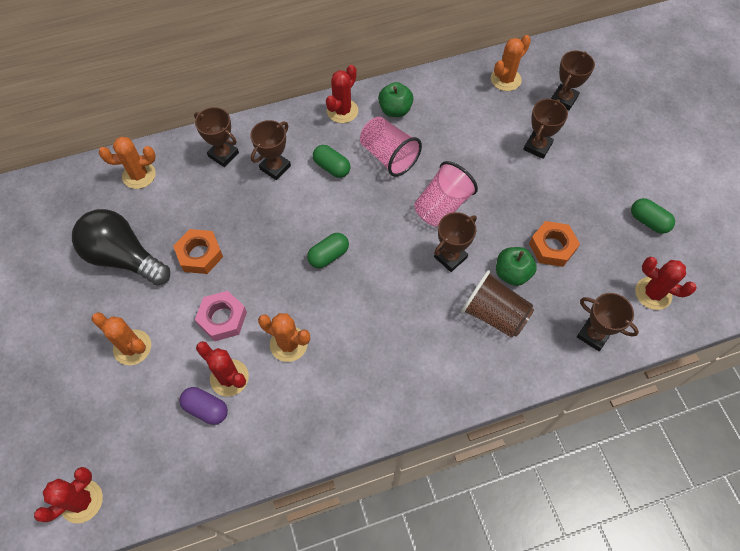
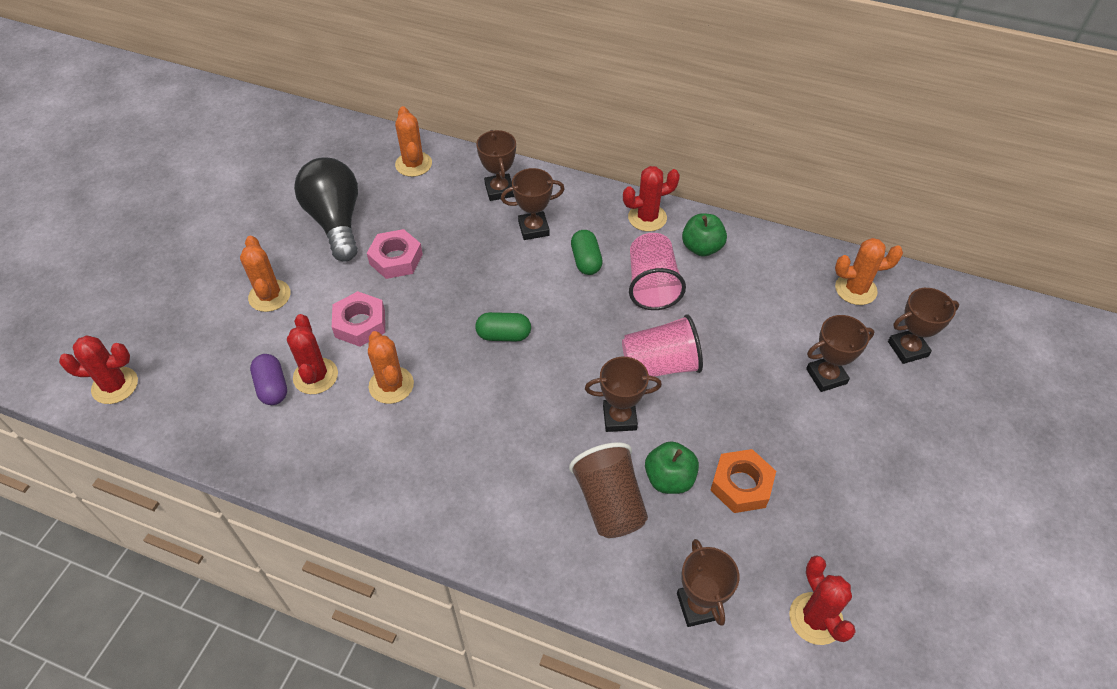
camera: 40 degrees right, 10 degrees down
(139, 175) = (413, 164): orange cactus -> orange cactus turned 45 degrees clockwise
(200, 254) = (396, 259): orange nut -> pink nut
(648, 221) = (888, 540): green capsule -> none

